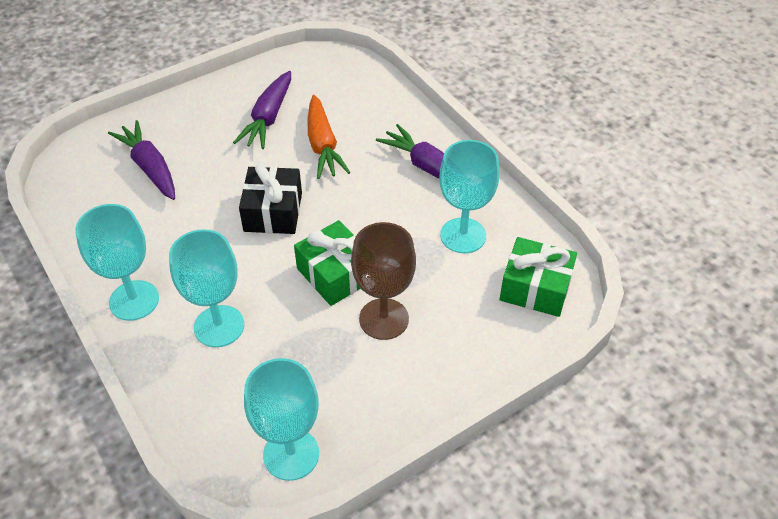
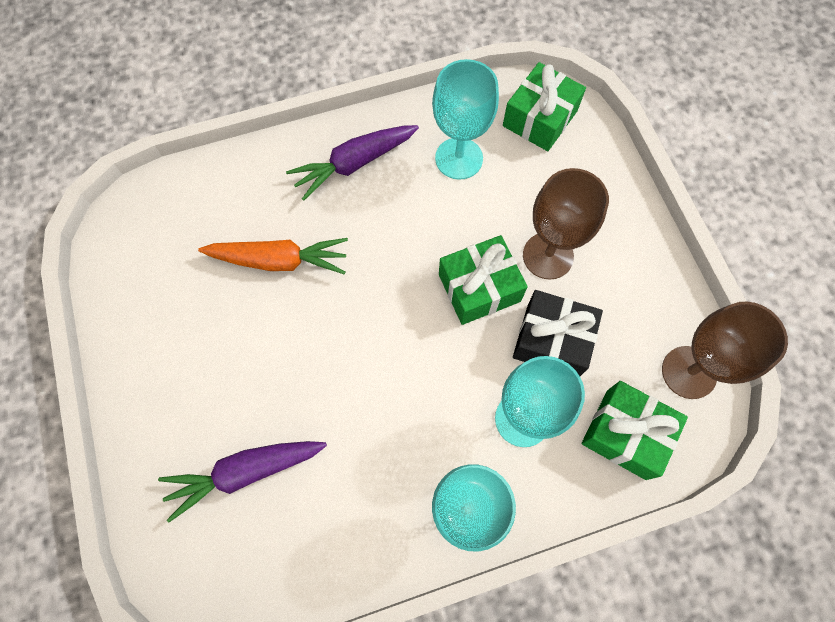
camera: 75 degrees left, 20 degrees up
(218, 407) = (626, 434): none -> green gift
(268, 118) = (206, 313): purple carrot -> none
(273, 212) = (370, 335): black gift -> black gift (552, 340)
(291, 454) = (689, 372): turquoise goblet -> brown goblet

